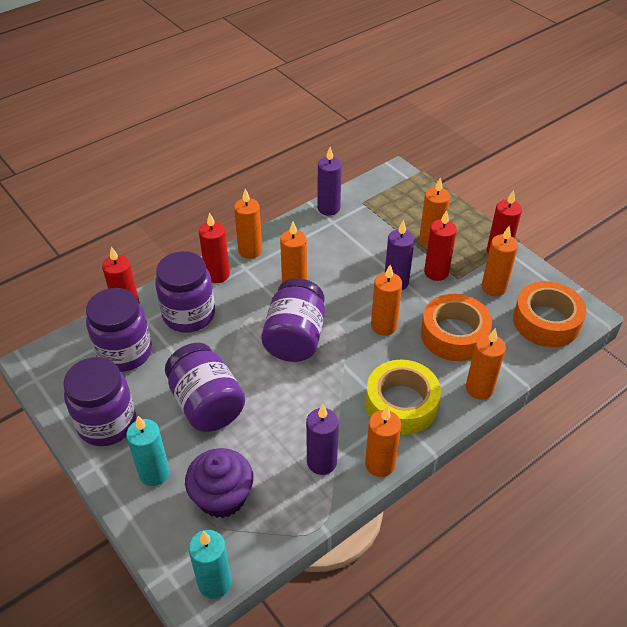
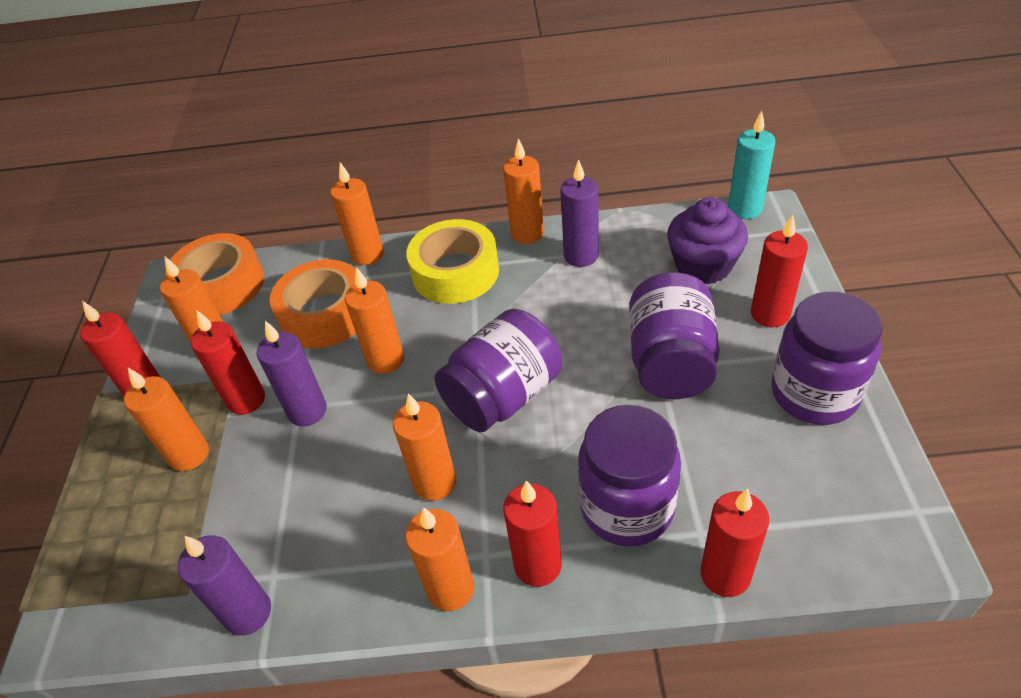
camera: 140 degrees left, 0 degrees up
(125, 352) = (756, 489): purple jar -> none
(154, 473) = (770, 314): turquoise candle -> red candle

